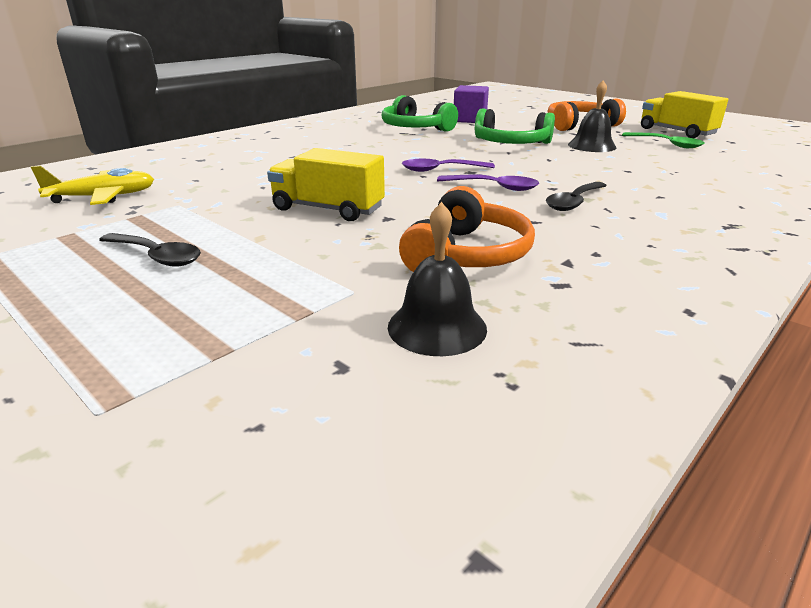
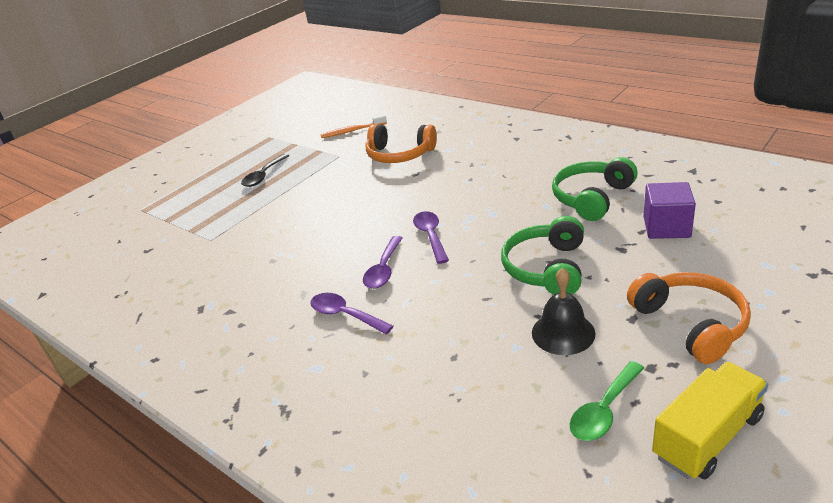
camera: 90 degrees right, 5 degrees up
(103, 197) = (352, 131): yellow plane -> orange toothbrush
(328, 209) = (331, 205): yellow truck -> none
(437, 327) = (168, 270): black bell -> none
(467, 254) = (249, 270): orange headphones -> orange headphones (400, 154)
(574, 202) = (345, 315): black spoon -> purple spoon

